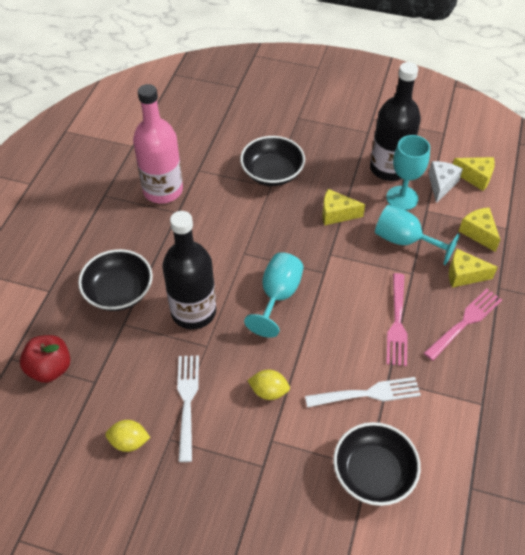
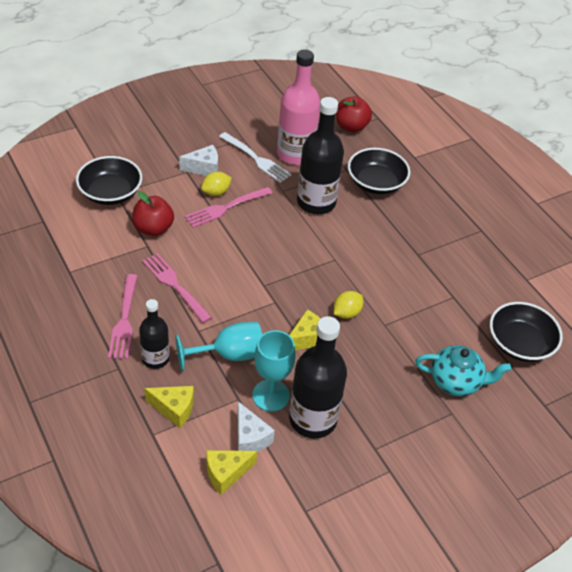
camera: 130 degrees right, 5 degrees down
(129, 442) = (262, 126): yellow lemon -> yellow lemon (346, 313)
(163, 190) = (451, 262): pink bottle -> pink bottle (295, 154)
(250, 431) = (204, 168): none -> white cheese
(272, 128) = (456, 382): none -> turquoise teapot
(272, 173) = (399, 337): black bowl -> black bowl (519, 343)
(277, 366) = (226, 207): none -> pink fork
(278, 296) = (276, 247): turquoise goblet -> none
(366, 394) = (153, 228): white fork -> red apple
(464, 275) = (155, 358): yellow cheese -> black bottle

